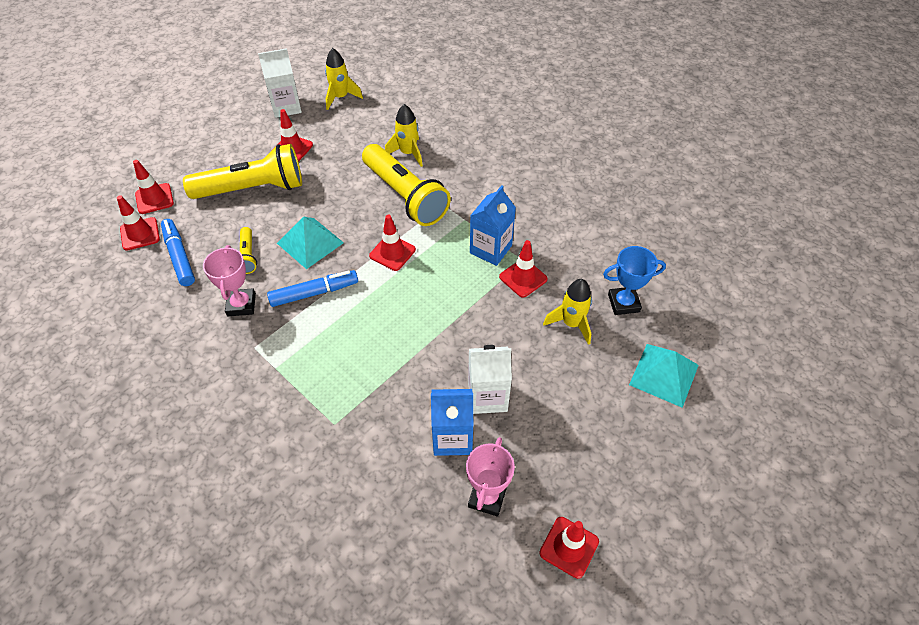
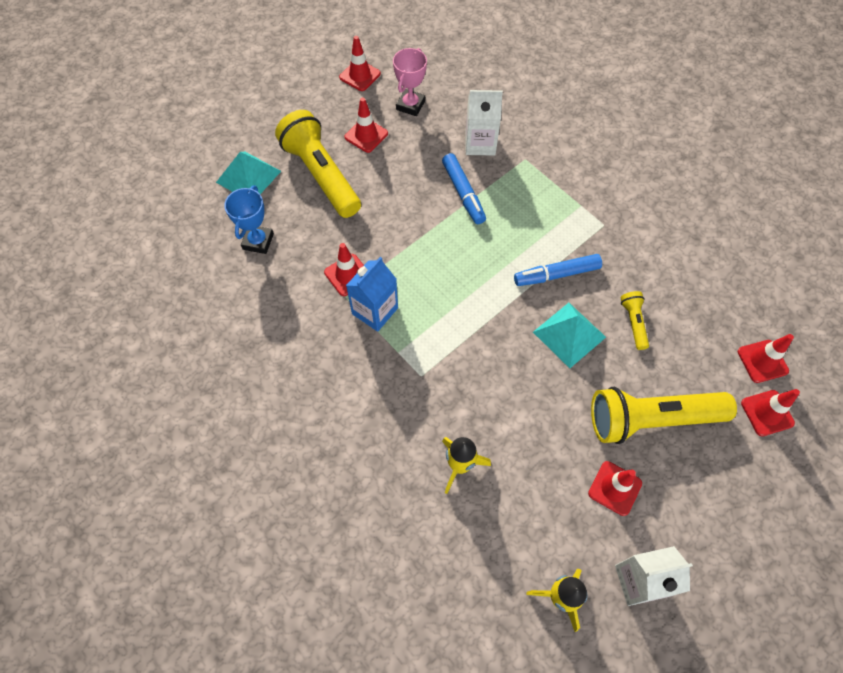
camera: 175 degrees left, 10 degrees up
(179, 257) = (707, 327): blue marker -> blue marker (463, 193)
(241, 305) = (626, 267): pink trophy -> none
(392, 253) = (479, 315): red traffic cone -> red traffic cone (366, 135)
(405, 196) = (464, 393): yellow flashlight -> yellow flashlight (321, 175)
(452, 437) = (432, 143): blue carton -> none
(487, 396) = (400, 170): white carton -> white carton (480, 143)
(571, 323) = (313, 225): yellow rocket -> none
(623, 303) = (258, 241): blue trophy -> blue trophy turned 75 degrees counterclockwise

